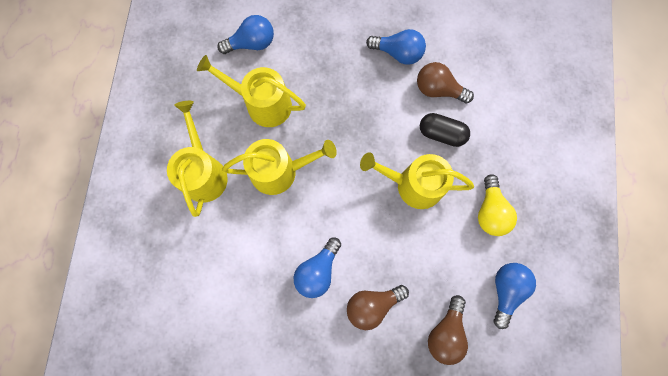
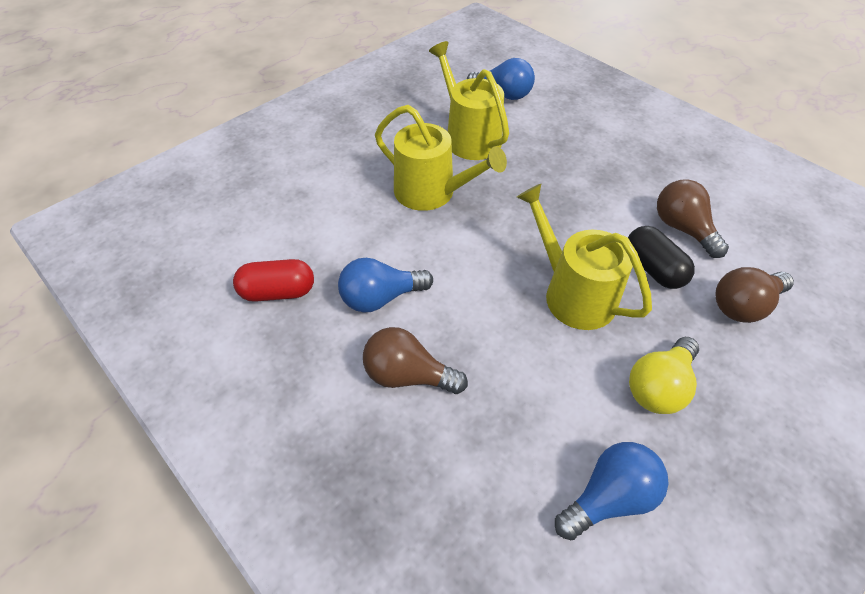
camera: 40 degrees right, 25 degrees down
(204, 173) = (359, 152): yellow watering can -> none
(258, 314) = (278, 292): none -> red capsule
(398, 53) = (657, 175): blue light bulb -> none
(445, 332) = (473, 480): brown light bulb -> brown light bulb (743, 305)

